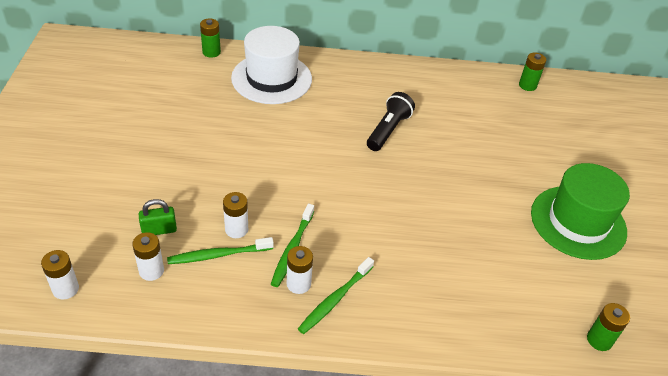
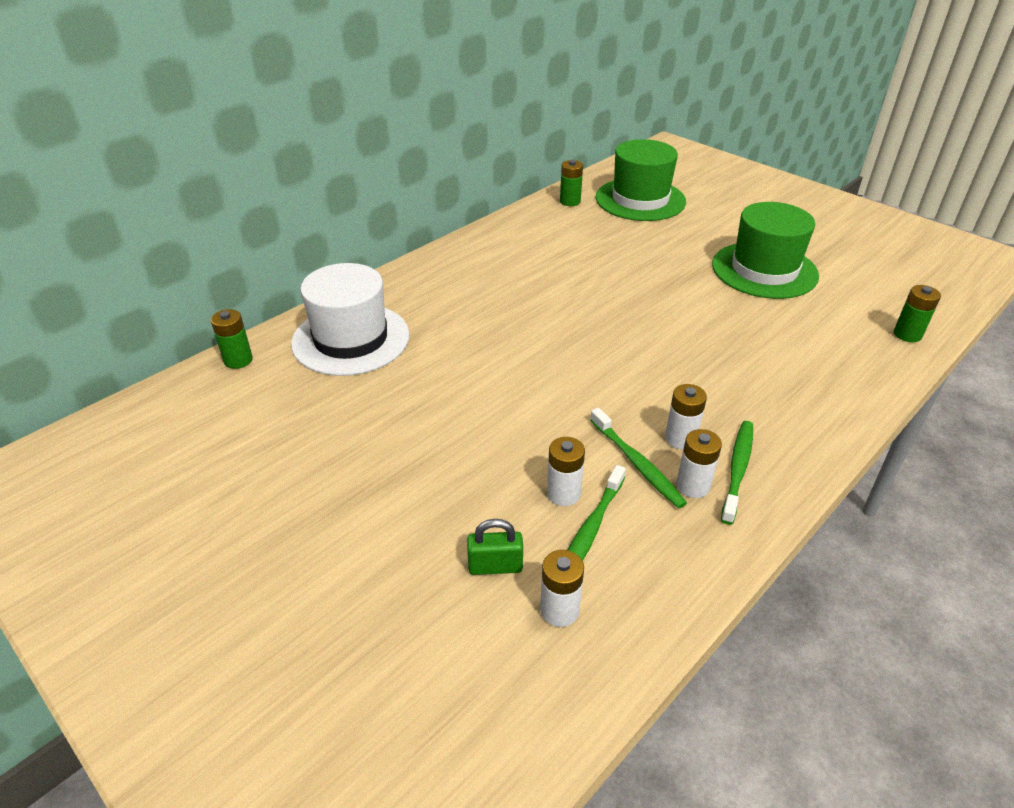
camera: 45 degrees left, 5 degrees down
(65, 289) = (509, 728): white battery -> white battery (680, 438)
(159, 230) = (495, 566): green padlock -> green padlock turned 60 degrees clockwise
(335, 299) = (737, 469): green toothbrush -> green toothbrush turned 150 degrees counterclockwise
(388, 130) = (533, 306): black flashlight -> none
(580, 116) = (640, 200): none -> green hat

